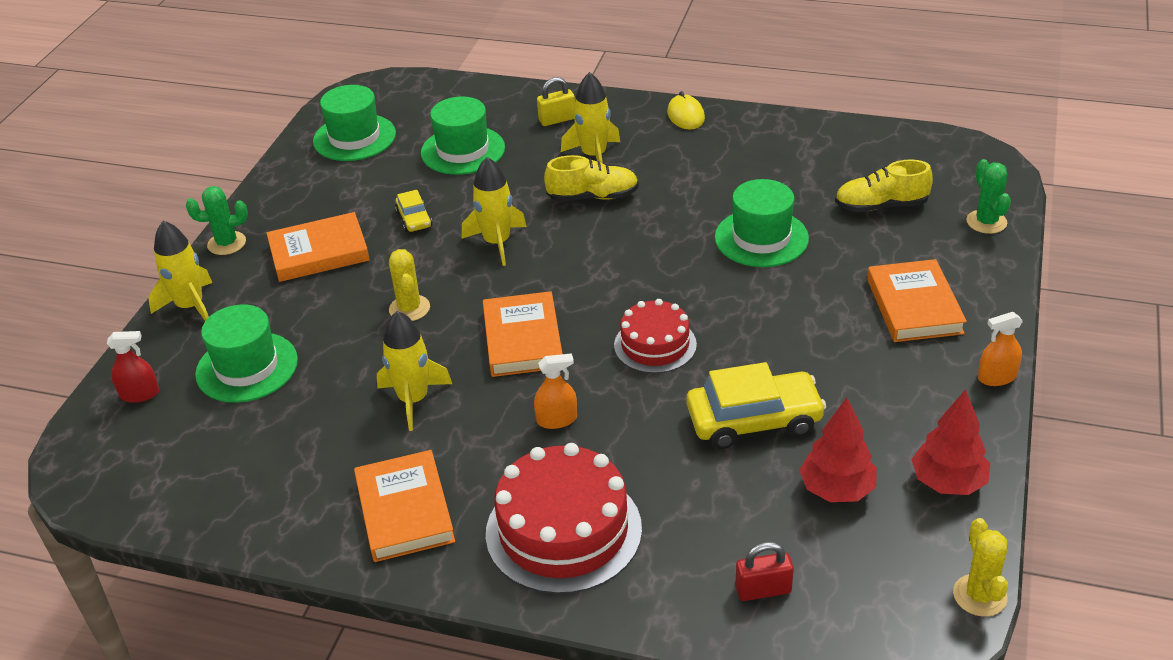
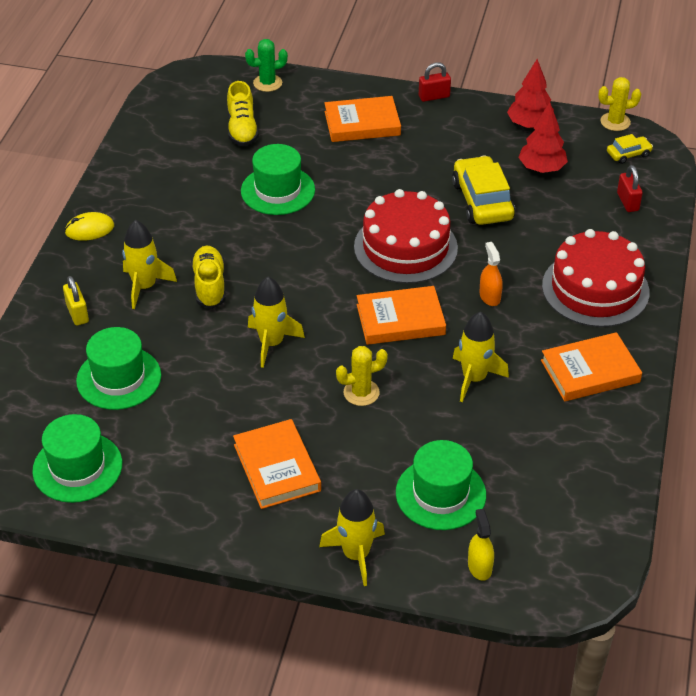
camera: 95 degrees left, 5 degrees up
(140, 394) = (479, 566): red spray bottle -> yellow spray bottle
(226, 243) = (256, 545): green cactus -> none
(414, 219) = (230, 403): yellow car -> yellow car (628, 154)
(655, 345) = (405, 247): red cake -> red cake, size x1.65
(997, 377) = (434, 96): orange spray bottle -> red padlock

